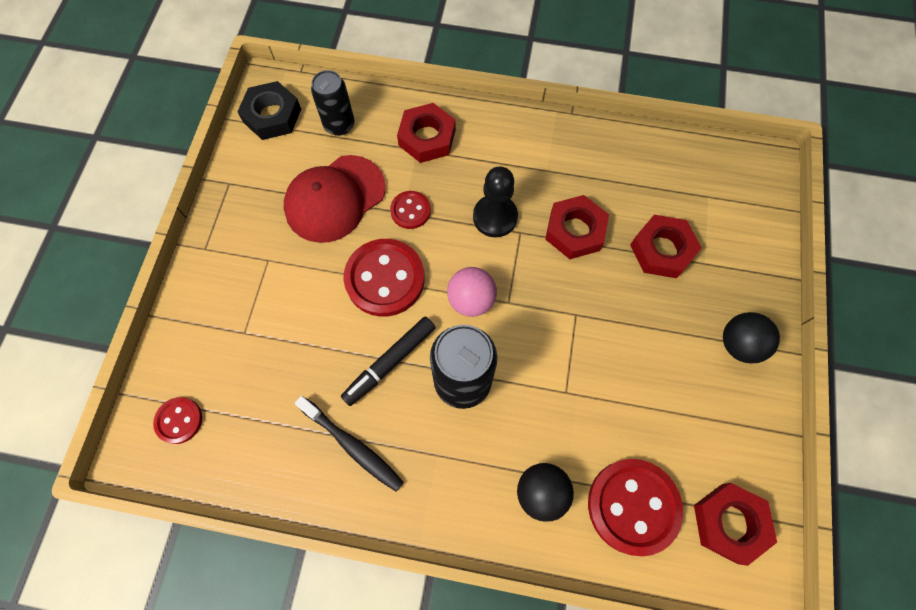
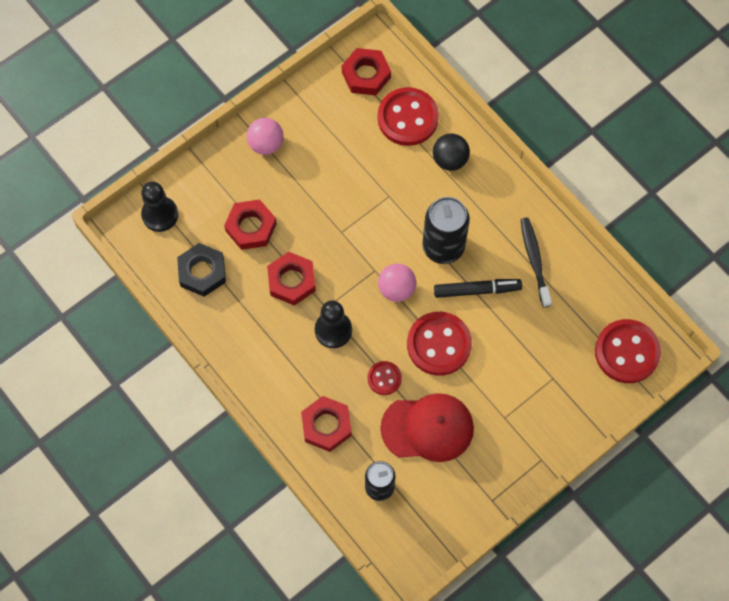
camera: 140 degrees left, 0 degrees up
(179, 420) = (627, 352): red button -> red button, size x1.90
(272, 115) = (422, 536): black nut -> black nut (202, 272)
(739, 344) = (266, 144): black ball -> pink ball
(750, 197) = (160, 215): none -> black pawn

